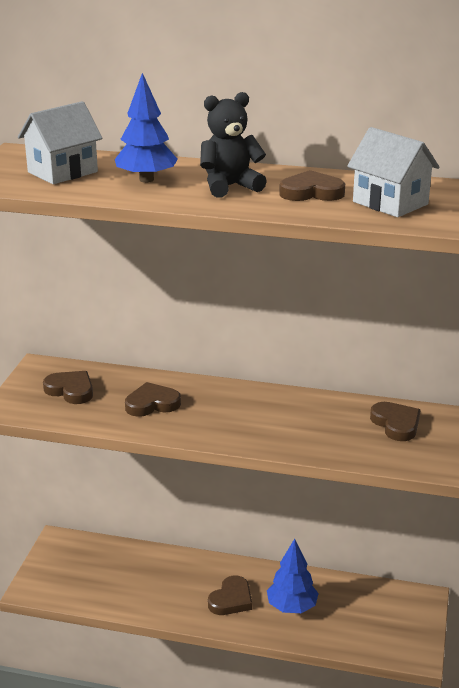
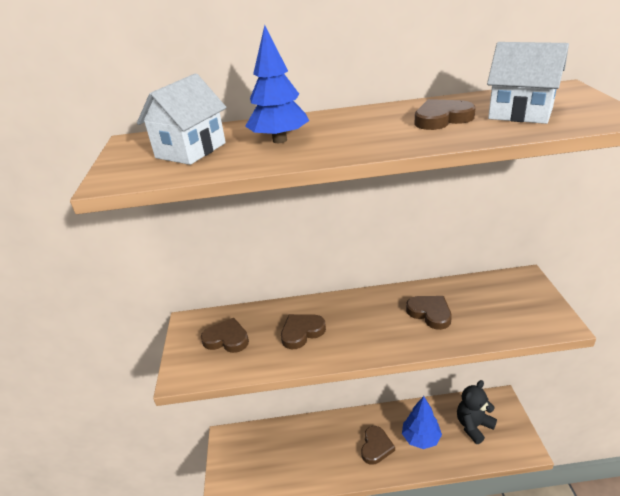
camera: 15 degrees left, 5 degrees up
(230, 186) = (364, 129): black teddy bear -> black teddy bear (473, 426)
(396, 424) = (498, 295): brown heart -> brown heart (430, 313)

